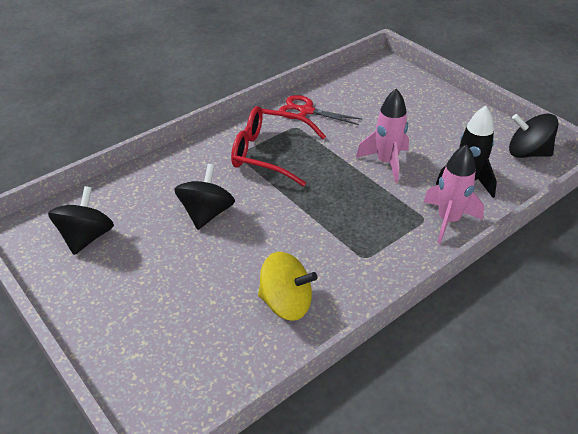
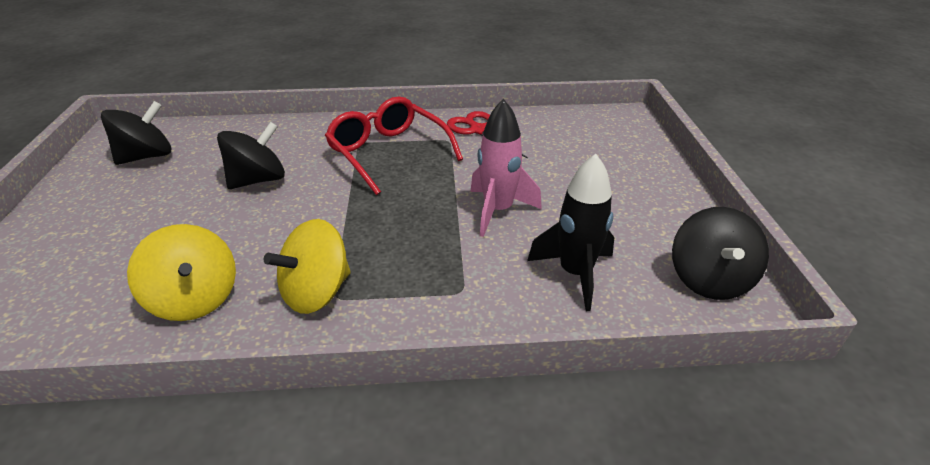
camera: 35 degrees right, 5 degrees down
(351, 261) = (316, 292): none -> yellow spinning top
(448, 220) = (488, 308): pink rocket -> none
(527, 153) = (709, 280): black spinning top -> black spinning top turned 135 degrees counterclockwise

